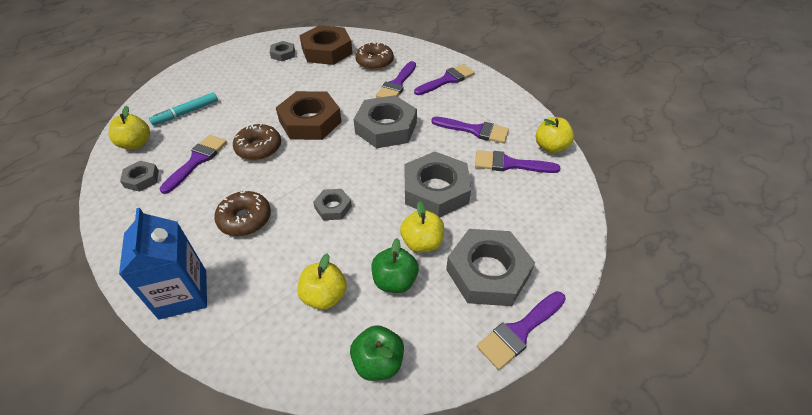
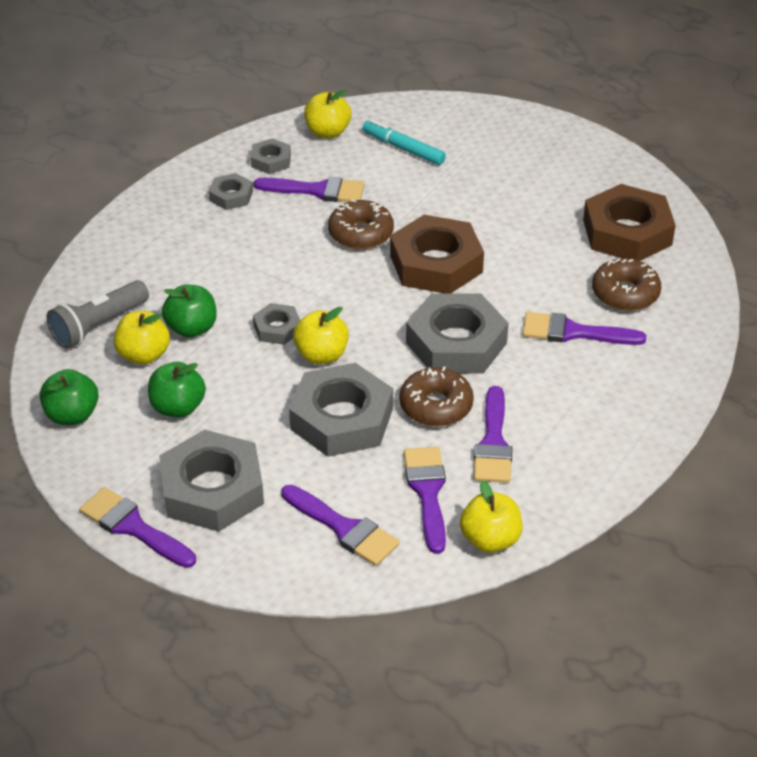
camera: 75 degrees right, 5 degrees down
(183, 294) = (122, 252): blue carton -> none
(245, 219) = (235, 261): brown donut -> brown donut (436, 406)
(271, 326) = (98, 326): none -> grey flashlight
(283, 54) = (590, 189): grey nut -> grey nut (231, 196)
(308, 258) = (192, 328): none -> green apple
(422, 243) = (243, 421): yellow apple -> yellow apple (321, 355)
(447, 80) = (619, 390): purple brush -> purple brush (344, 528)

